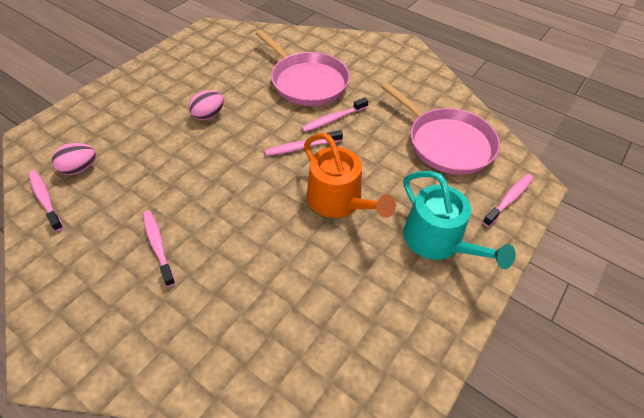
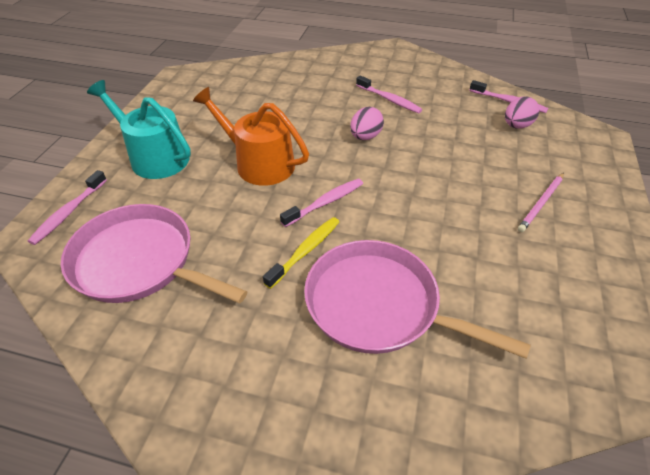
camera: 160 degrees right, 5 degrees down
(154, 103) = (541, 203): none -> pink pencil
(208, 115) = (462, 208): pink egg -> pink egg (365, 137)
(333, 119) = (305, 251): pink toothbrush -> yellow toothbrush

